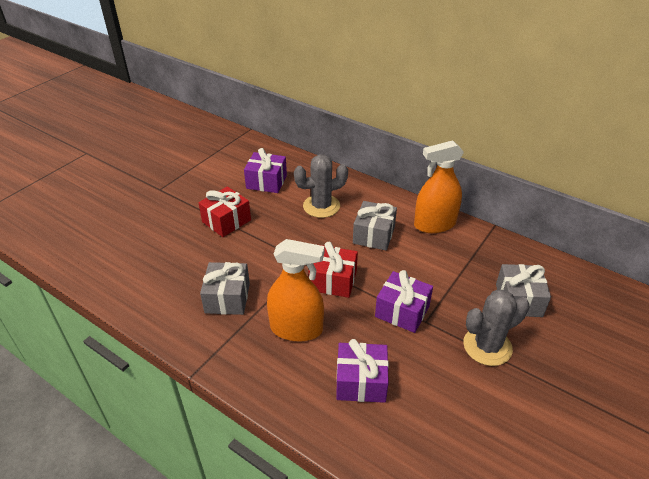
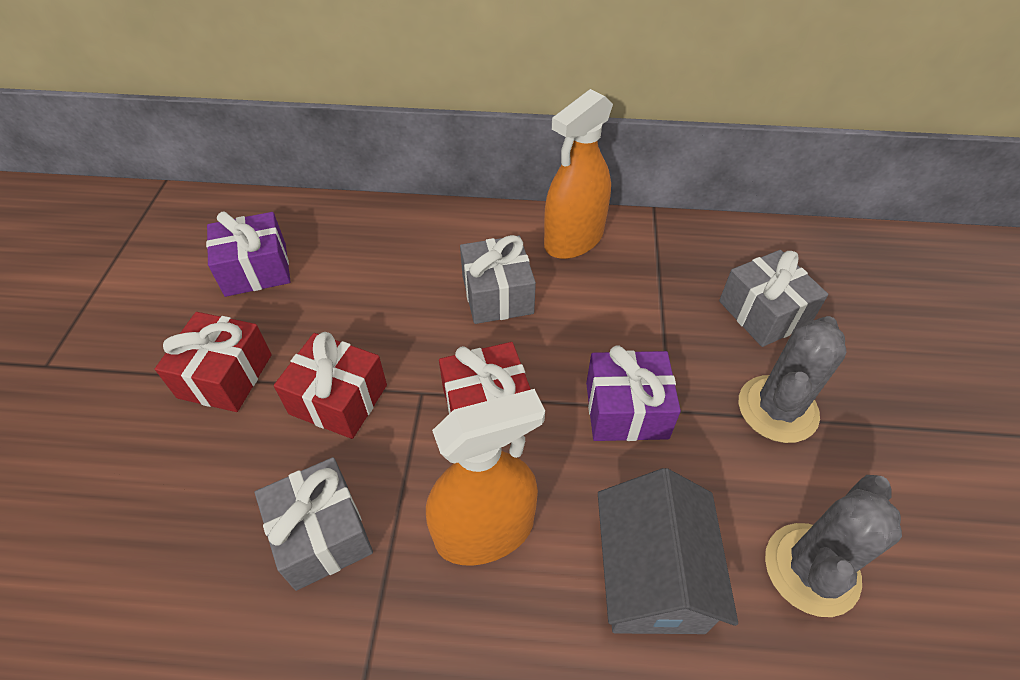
camera: 30 degrees left, 10 degrees up
(268, 250) = (338, 399): none -> red gift
(321, 206) = (381, 278): grey cactus -> grey cactus (811, 569)
(361, 382) = (651, 575): purple gift -> grey house

